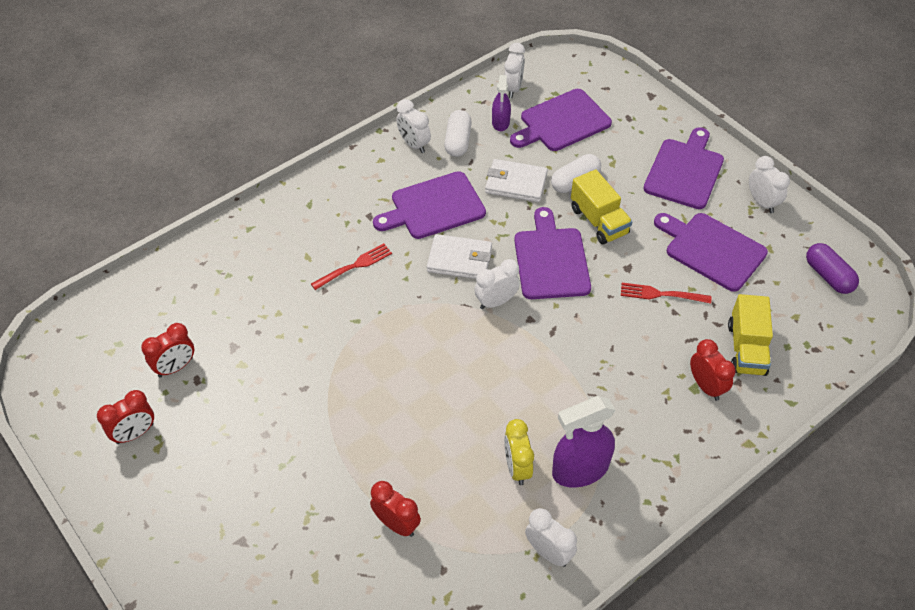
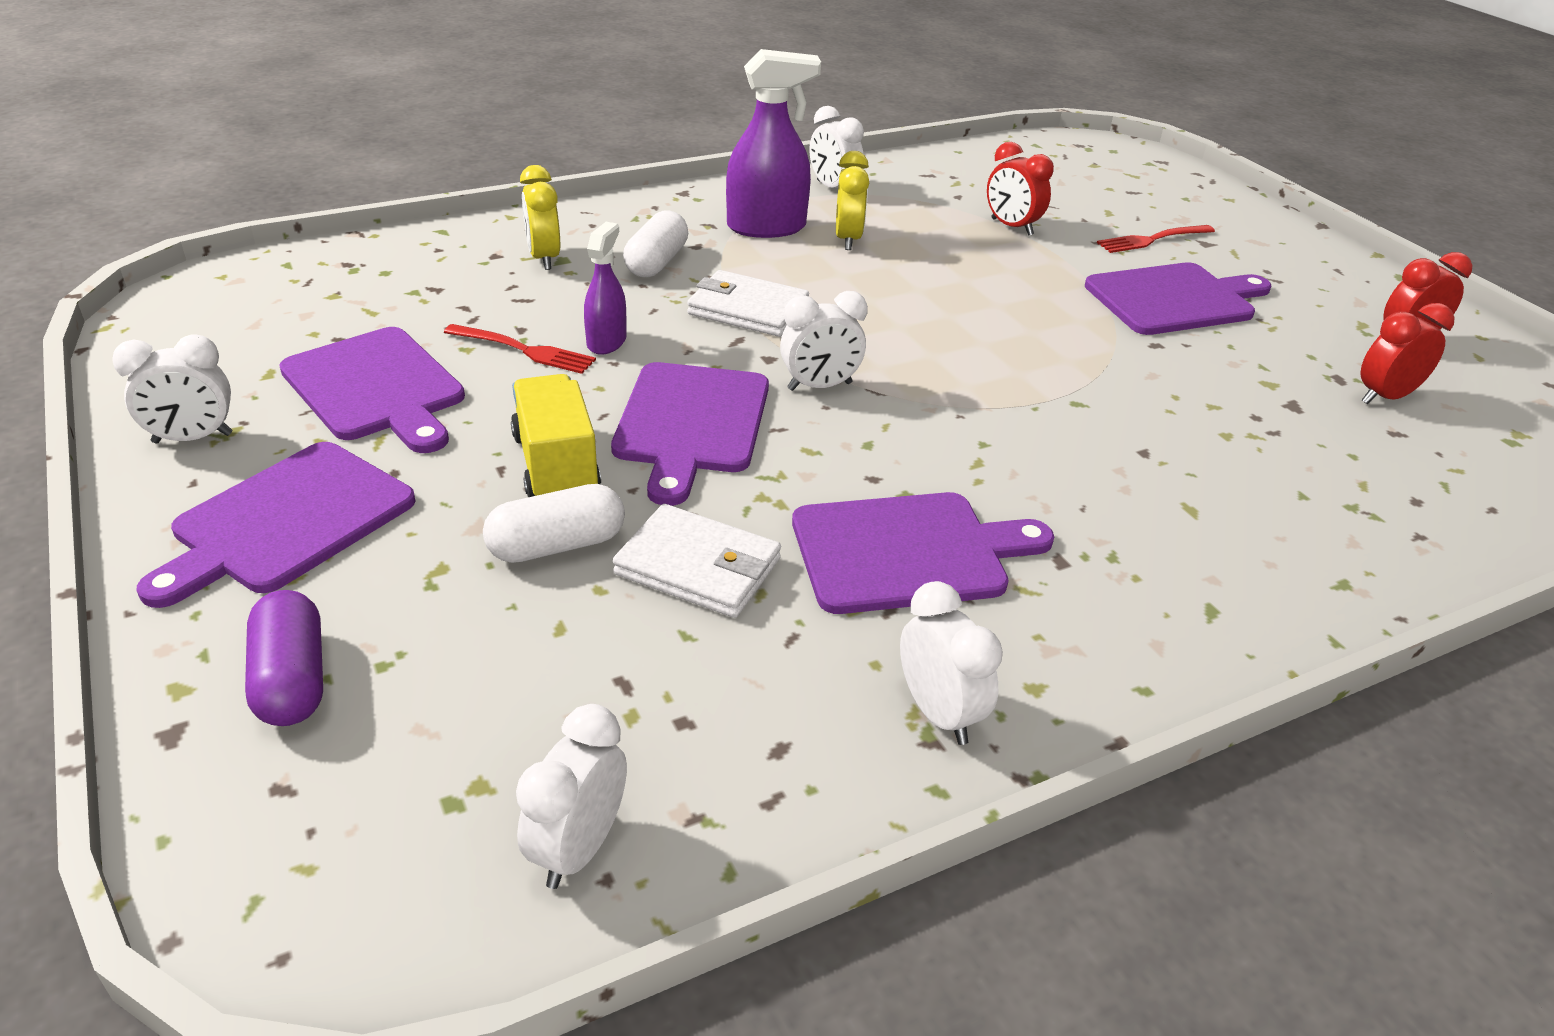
camera: 170 degrees left, 15 degrees down
(354, 266) = (1088, 477): red fork -> red fork (1152, 239)
(457, 141) = (812, 699): white capsule -> white capsule (657, 262)
(459, 260) = (871, 452): white wallet -> white wallet (748, 309)
(500, 123) = (670, 732): purple spray bottle -> purple spray bottle (606, 342)
(562, 122) = (493, 700): purple cutting board -> purple cutting board (1174, 299)
(706, 386) = (544, 258): red clock -> yellow clock
(746, 349) = (448, 279): yellow truck -> none
(762, 202) = (193, 438): white clock -> white clock turned 90 degrees counterclockwise
(828, 276) = (218, 325): purple capsule -> purple capsule (292, 679)

